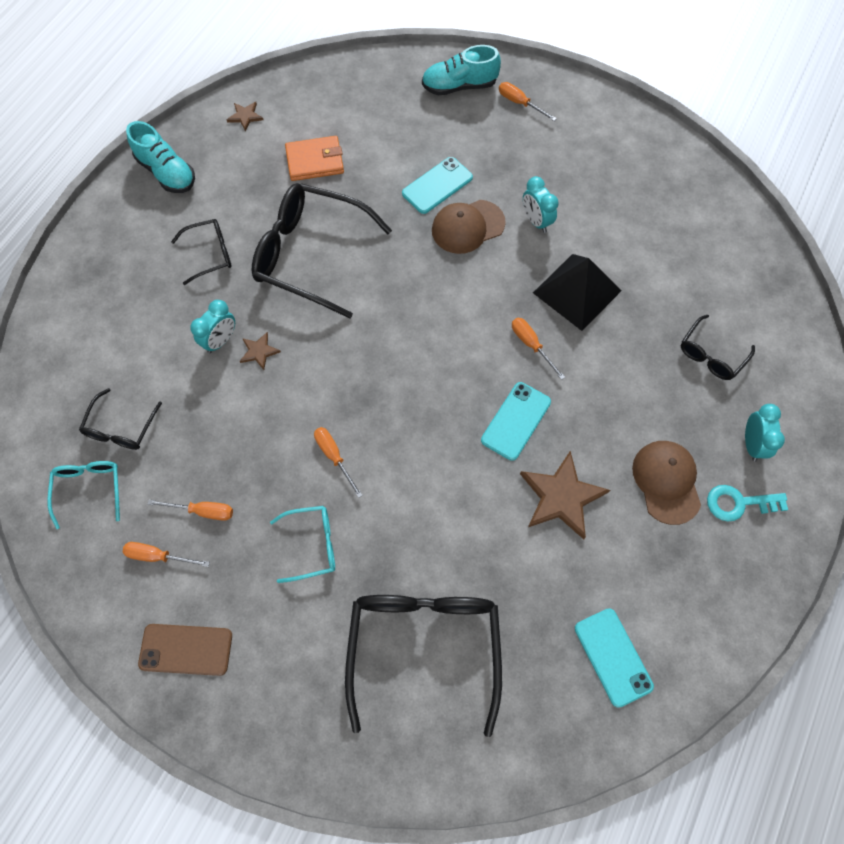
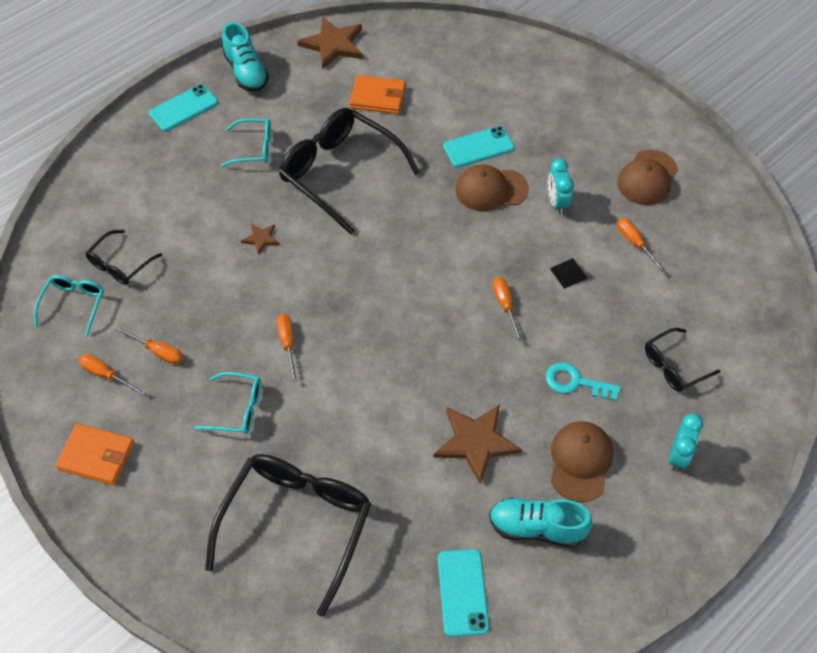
camera: 20 degrees right, 10 degrees down
(186, 649) = (96, 456): brown phone -> orange wallet
(210, 254) = (254, 148): black glasses -> turquoise glasses
(220, 340) = (232, 220): turquoise clock -> none
(245, 116) = (333, 45): brown star -> brown star, size x2.01
(459, 86) = (536, 69): turquoise shoe -> turquoise shoe (536, 528)
(516, 421) = (462, 365): turquoise phone -> turquoise phone (184, 108)
(519, 103) = (586, 98): orange screwdriver -> orange screwdriver (635, 243)
(577, 291) = (568, 273): black pyramid -> black pyramid, size x0.45
(610, 170) = (647, 178): none -> brown cap
(738, 503) = (642, 503): turquoise key -> turquoise key (575, 382)

